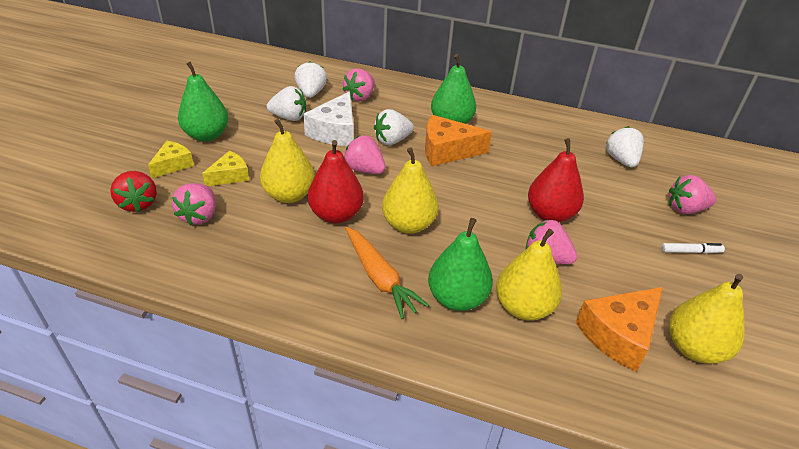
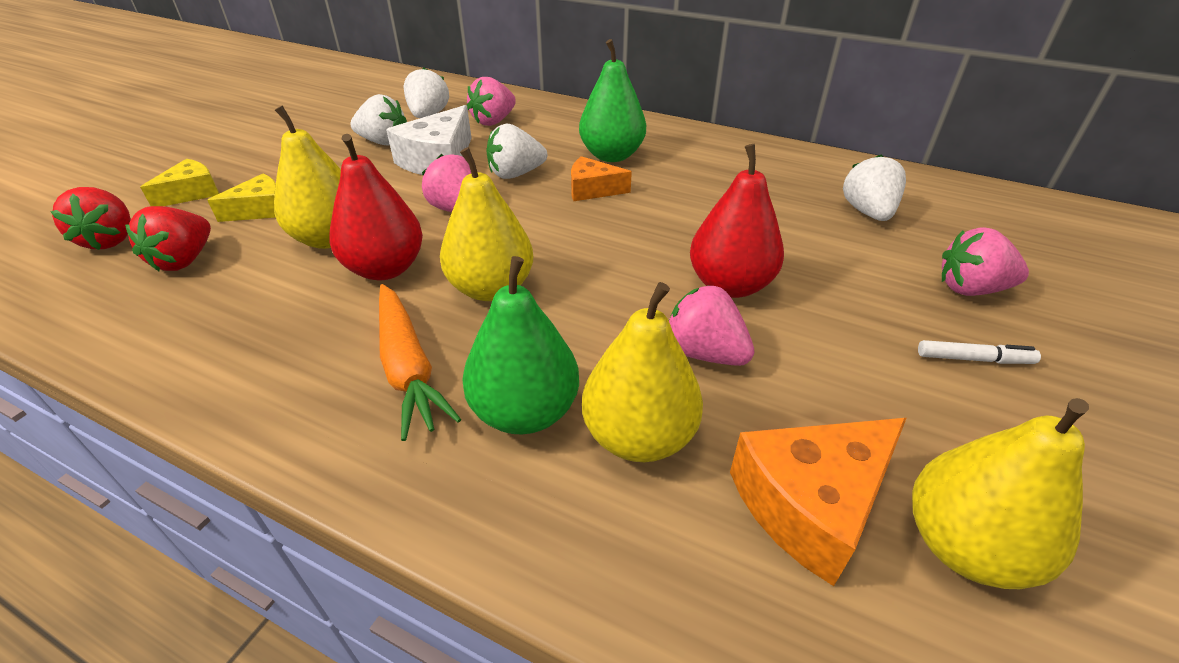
camera: 10 degrees right, 0 degrees up
(199, 216) = (184, 260): pink strawberry -> red strawberry
(207, 135) = (260, 159): green pear -> none
(447, 151) = (592, 190): orange cheese -> orange cheese, size x0.61

